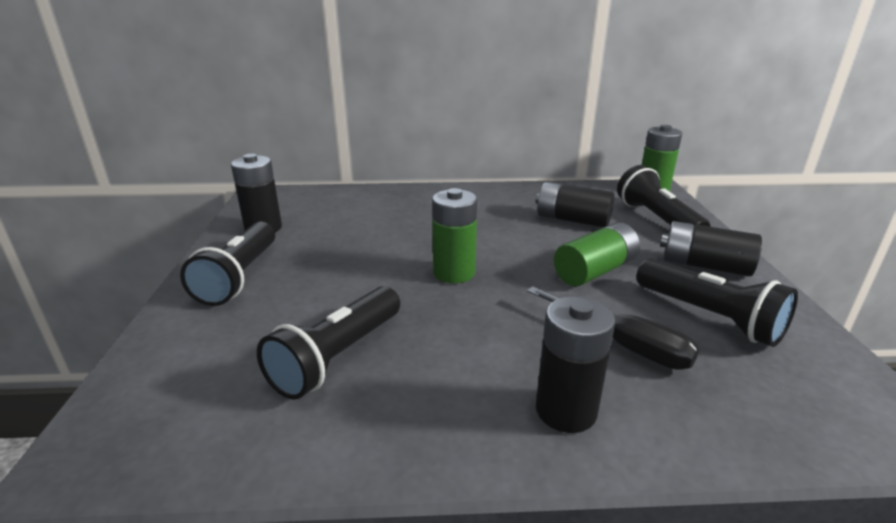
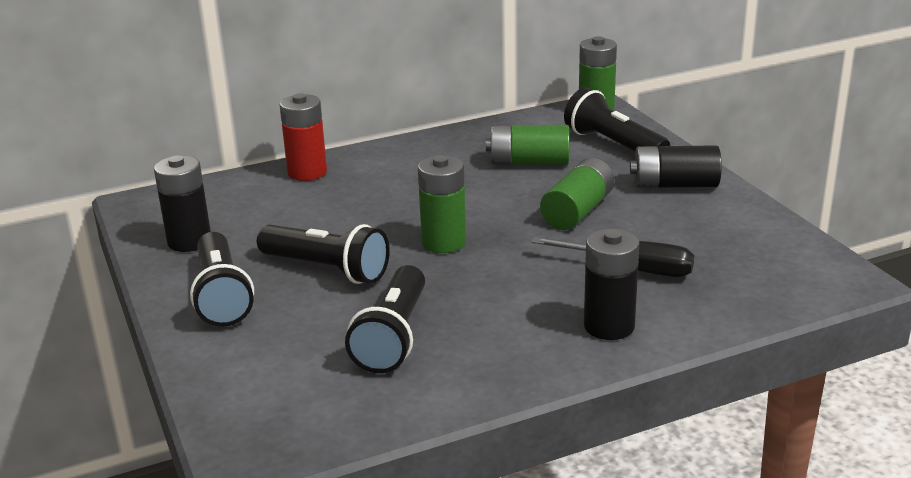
camera: 20 degrees left, 0 degrees up
(392, 195) = (307, 172): none -> red battery
(572, 220) = (529, 162): black battery -> green battery
(710, 317) = (693, 230): black flashlight -> black flashlight (327, 269)

